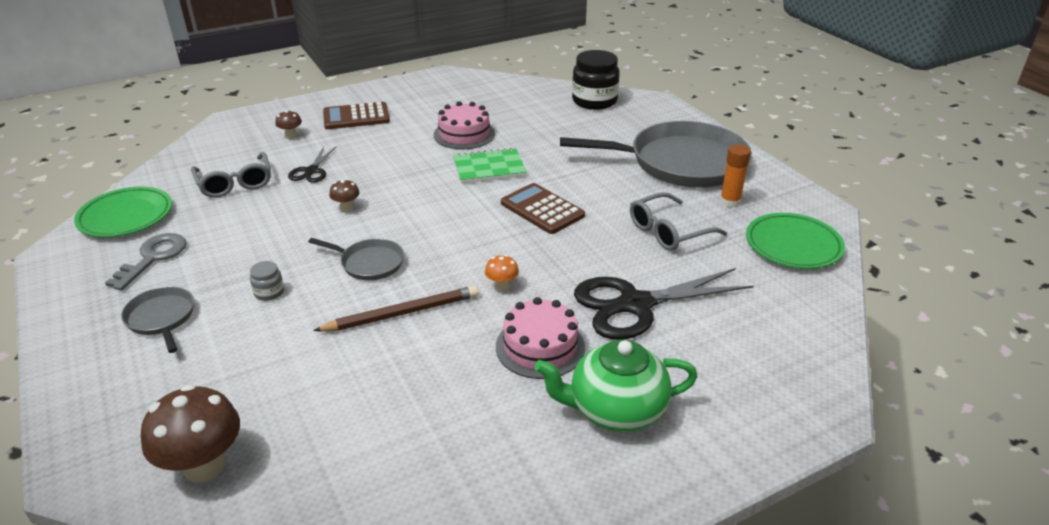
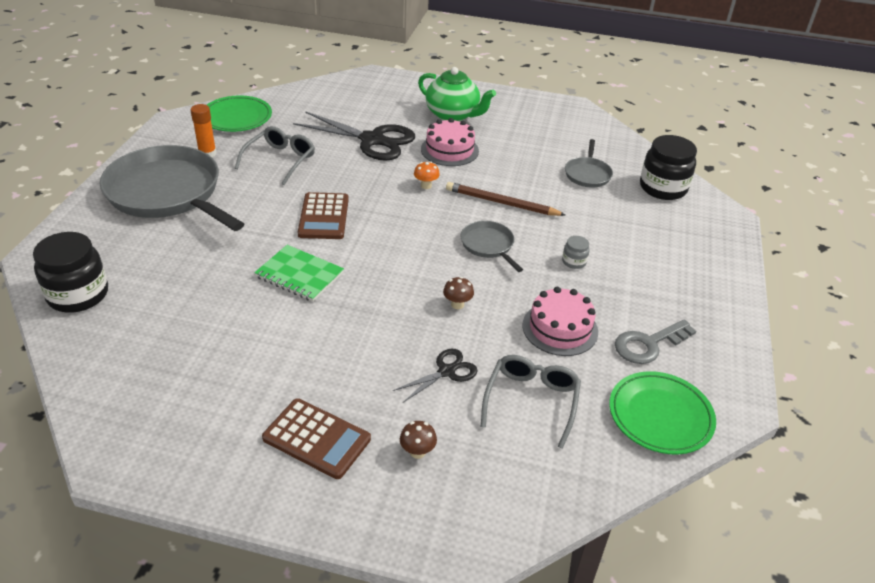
camera: 140 degrees left, 5 degrees up
(161, 318) = (659, 283): grey pan -> grey pan (587, 174)
(204, 466) = (663, 188): brown mushroom -> black jar
(464, 134) = (257, 330): pink cake -> pink cake (560, 328)
(667, 232) = (280, 160): grey glasses -> grey glasses turned 75 degrees counterclockwise

